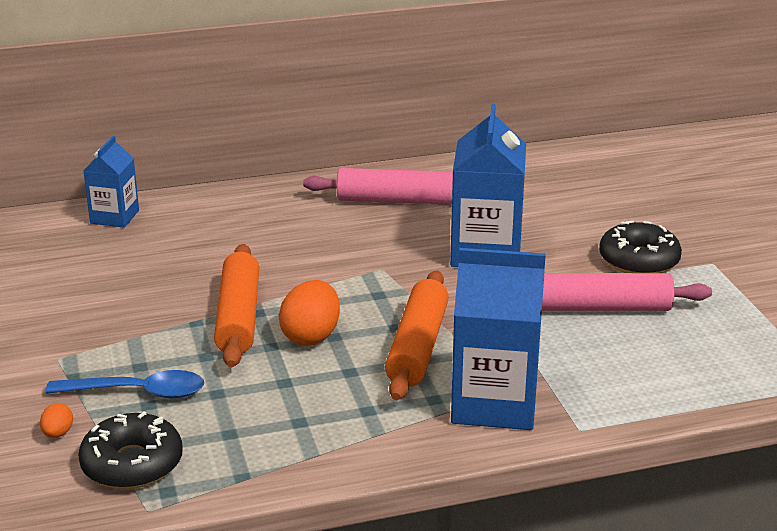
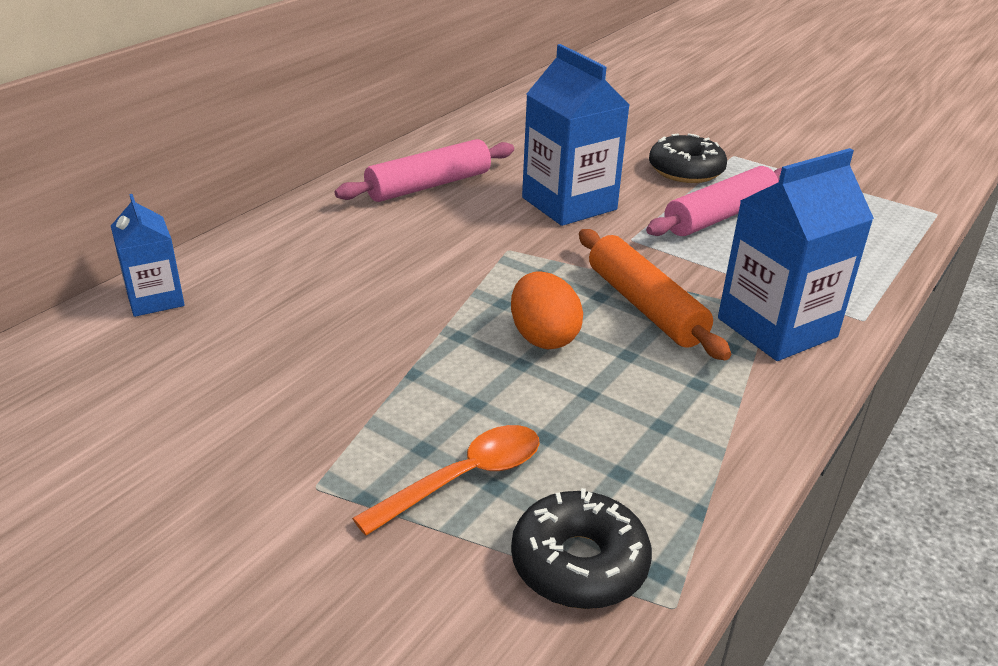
camera: 40 degrees left, 5 degrees up
(58, 433) = (446, 577): orange egg -> none
(138, 392) = (464, 478): blue spoon -> orange spoon
(239, 317) = (448, 349): orange rolling pin -> none

